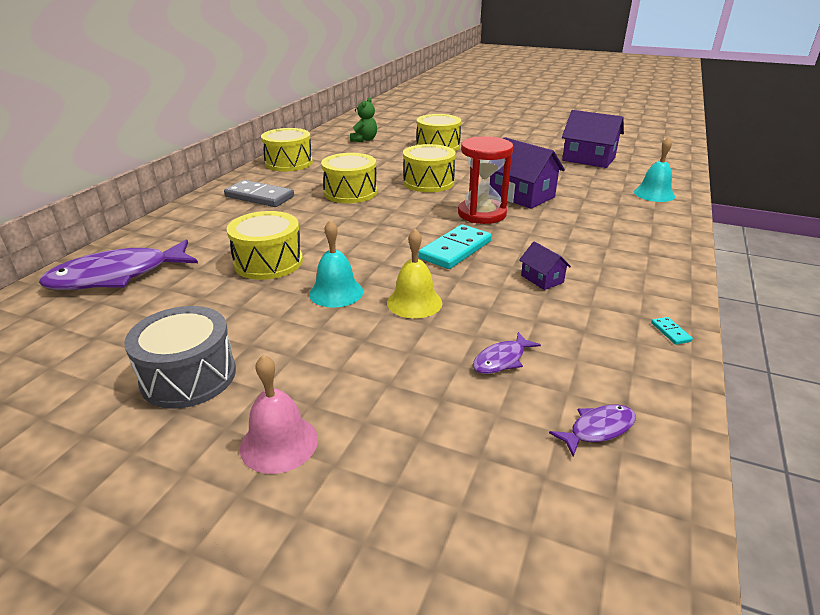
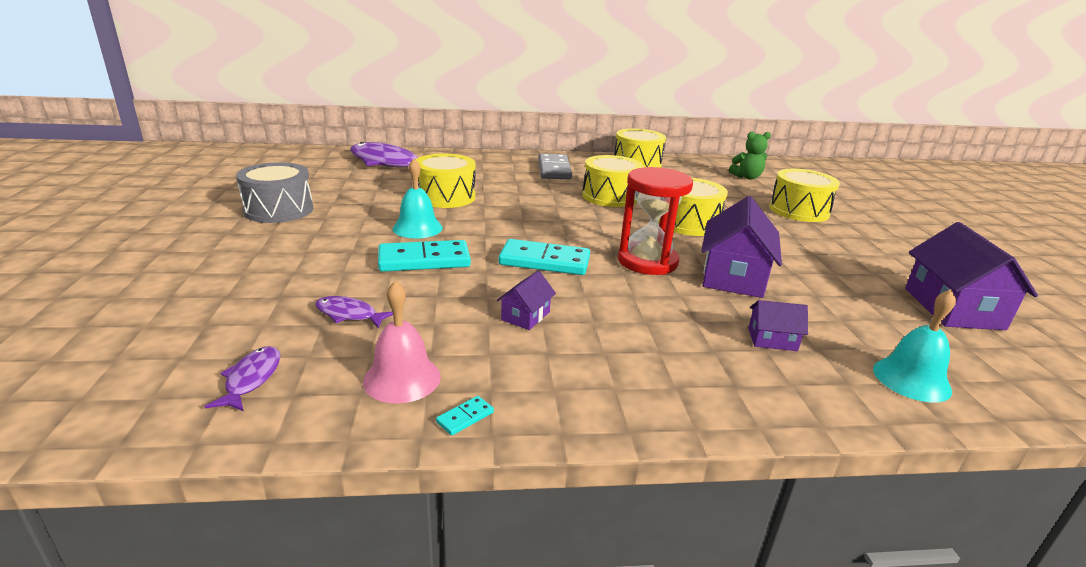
camera: 60 degrees right, 5 degrees down
(279, 443) = (212, 251): pink bell -> pink bell (402, 378)
(414, 302) = (424, 260): yellow bell -> turquoise domino
(598, 429) = (251, 379): purple fish -> purple fish turned 120 degrees counterclockwise
(604, 211) = (772, 339): none -> purple house

